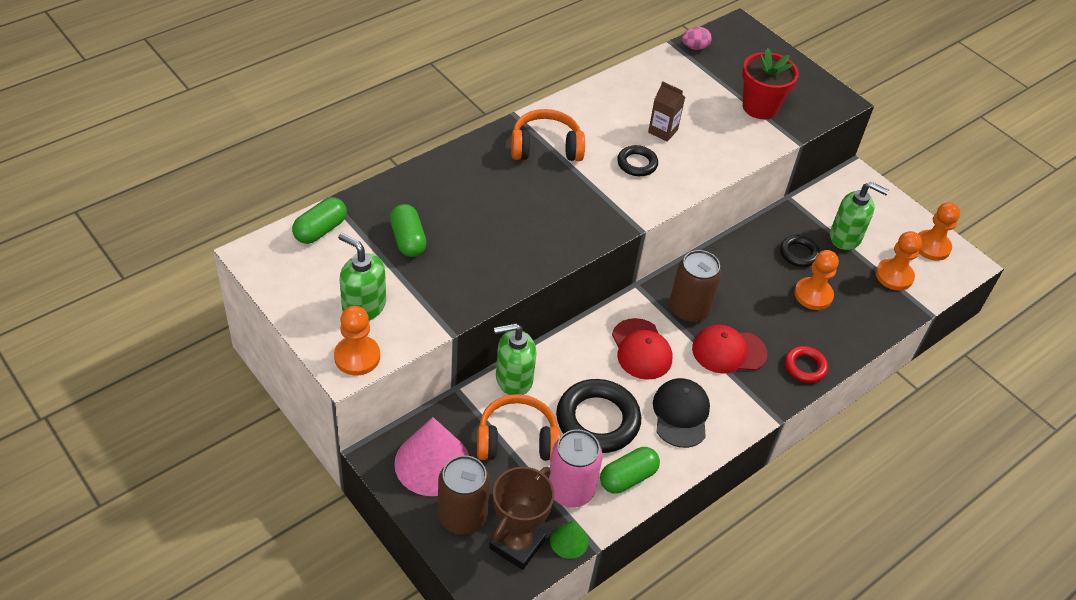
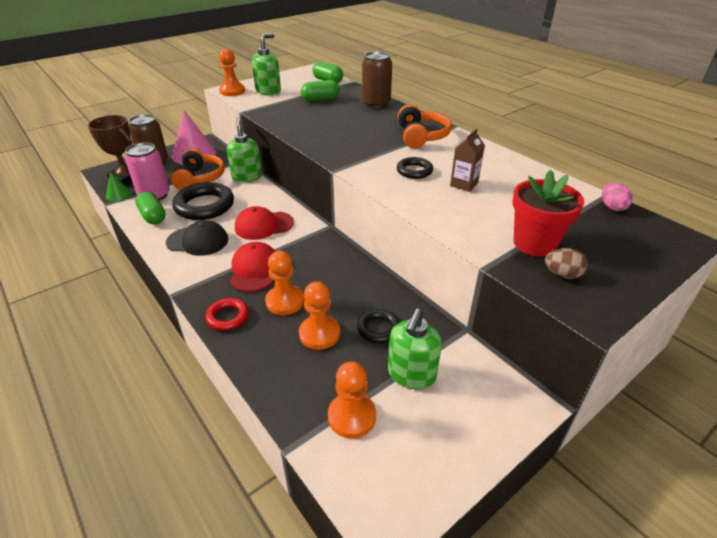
camera: 95 degrees right, 10 degrees down
(689, 309) = (303, 250): brown can -> brown can (376, 104)
(799, 103) = (562, 274): none -> brown egg
(931, 247) = (412, 476): orange pawn -> orange pawn (285, 301)

